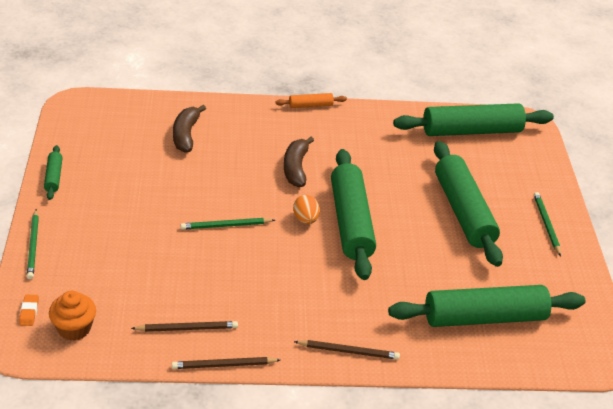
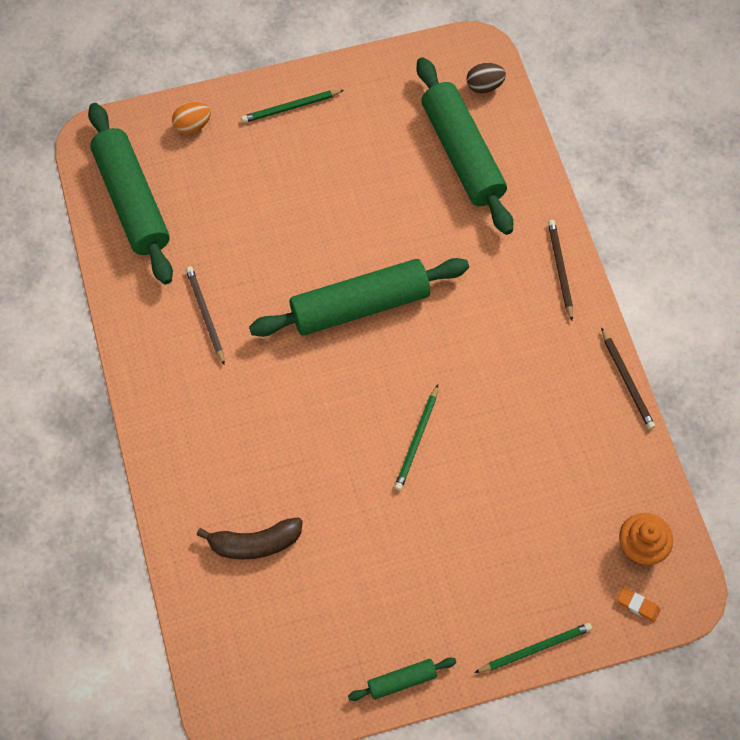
camera: 100 degrees left, 25 degrees up
(29, 312) = (637, 605): orange eraser -> orange eraser turned 45 degrees clockwise
(187, 328) = (593, 431): brown pencil -> brown pencil (205, 315)
(226, 226) = (417, 440): green pencil -> green pencil turned 45 degrees clockwise
(296, 168) = (279, 388): brown banana -> none
(305, 219) = (373, 355): orange egg -> orange egg (193, 126)
(310, 105) = (135, 402): orange rolling pin -> none
(463, 212) = (298, 192): green rolling pin -> none
(558, 352) = (484, 86): none -> brown egg

